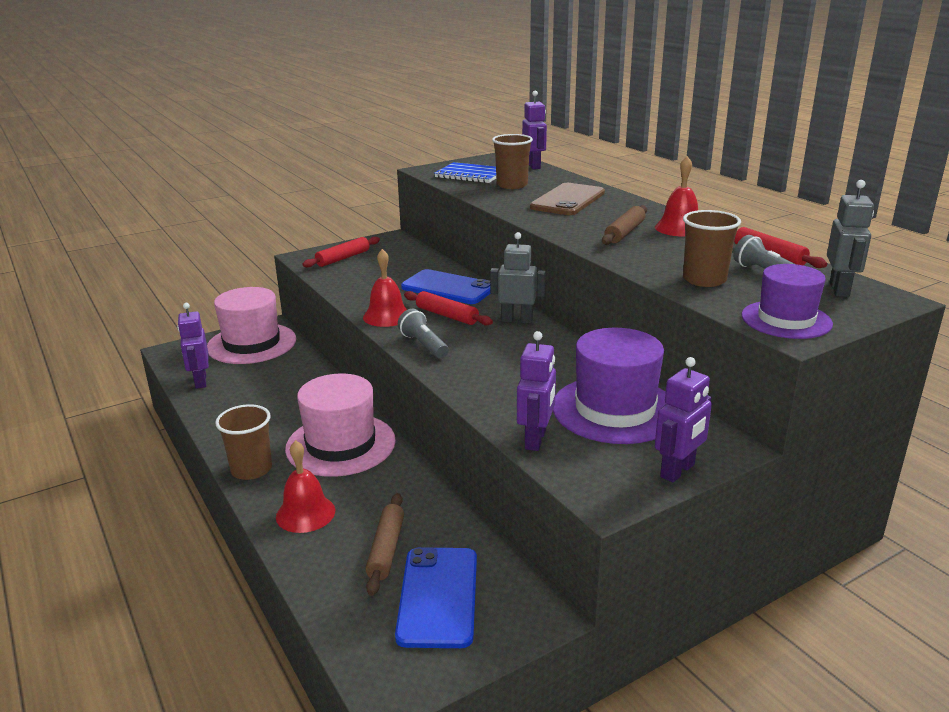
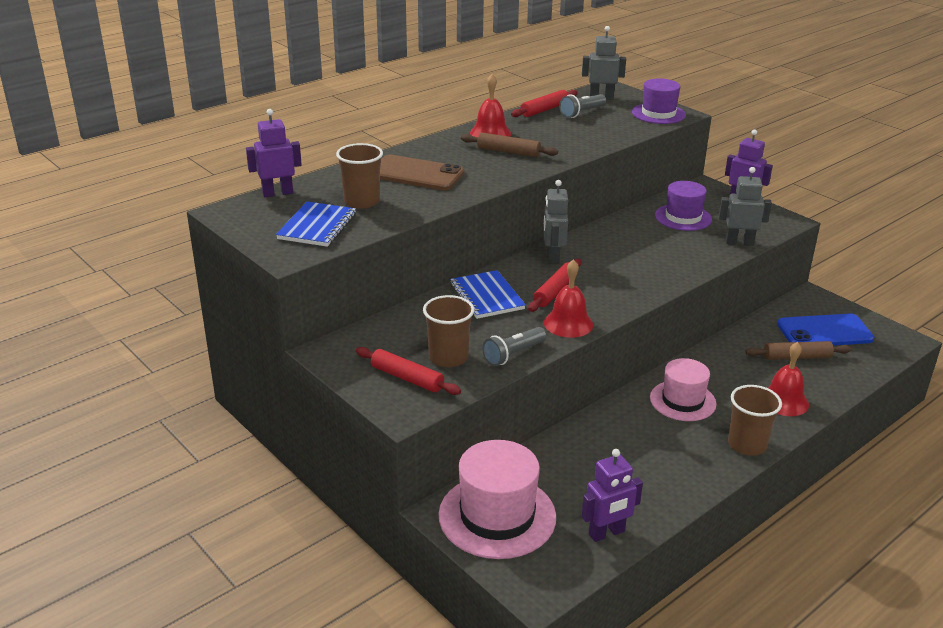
camera: 100 degrees left, 5 degrees up
(341, 444) = (682, 401): pink hat -> pink hat, size x0.65
(424, 345) = (622, 297): grey flashlight -> grey flashlight (513, 354)
(448, 288) = (486, 296): blue phone -> blue notebook
(536, 440) = (739, 242): purple robot -> grey robot
(615, 409) = (683, 217): purple hat -> purple hat, size x0.65
(704, 280) = (603, 130): brown cup -> brown cup (448, 358)

